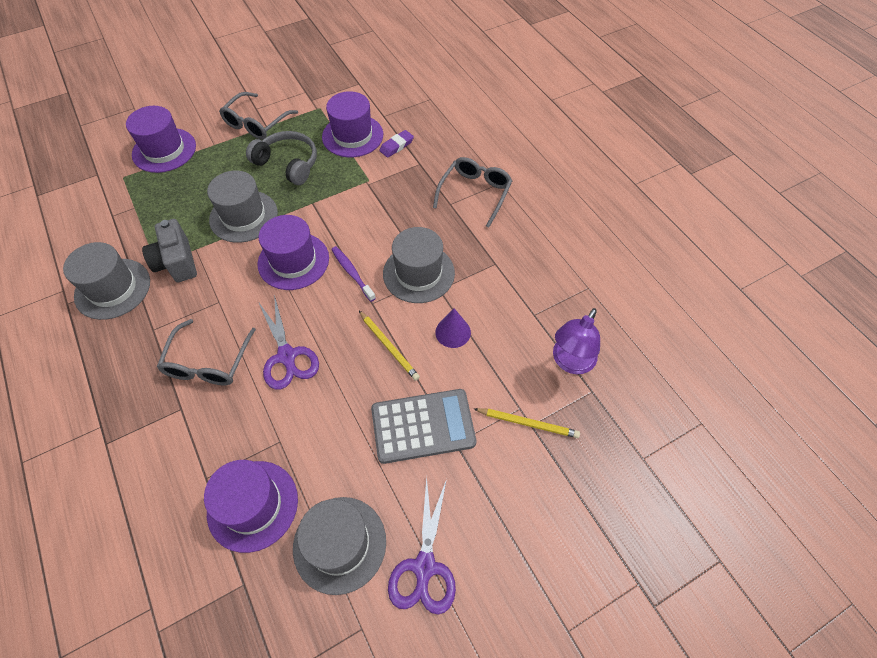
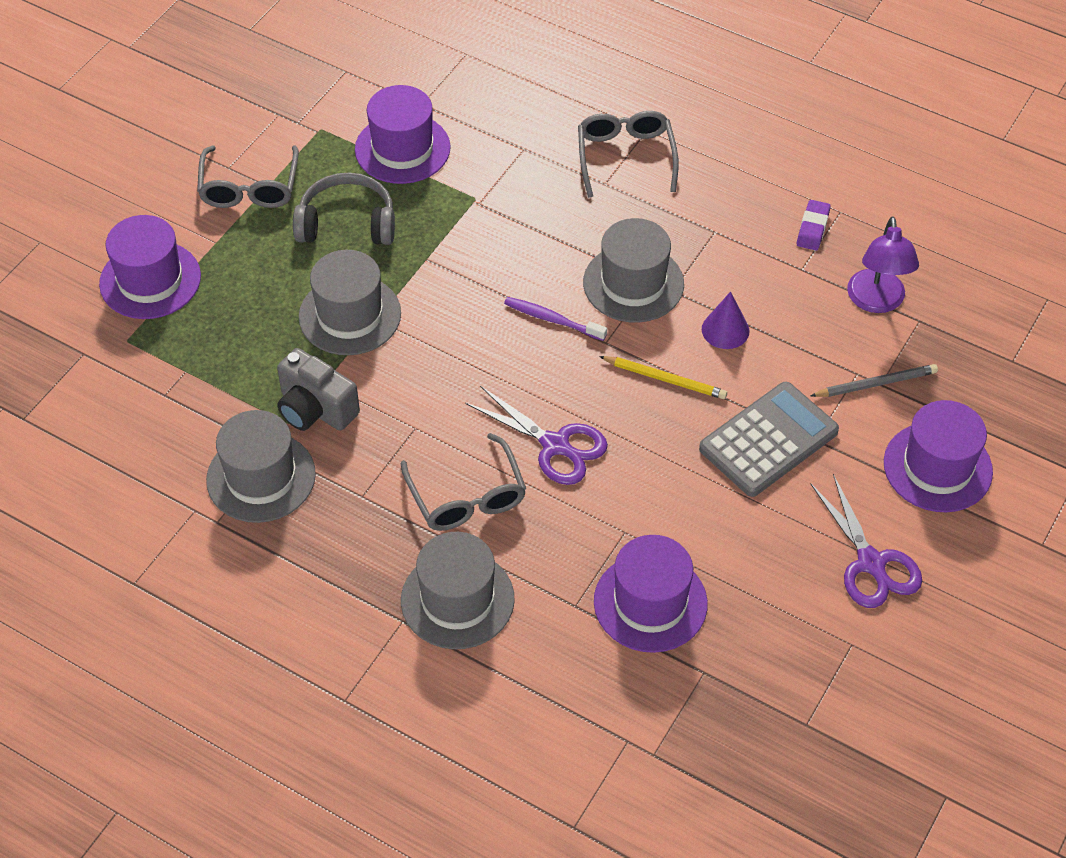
camera: 30 degrees left, 5 degrees down
(293, 261) = (466, 339): purple hat -> purple hat (937, 467)
(339, 544) = (771, 588): grey hat -> grey hat (457, 599)
(396, 146) = (474, 138): purple eraser -> purple eraser (812, 228)
(528, 423) = (876, 383): yellow pencil -> grey pencil

